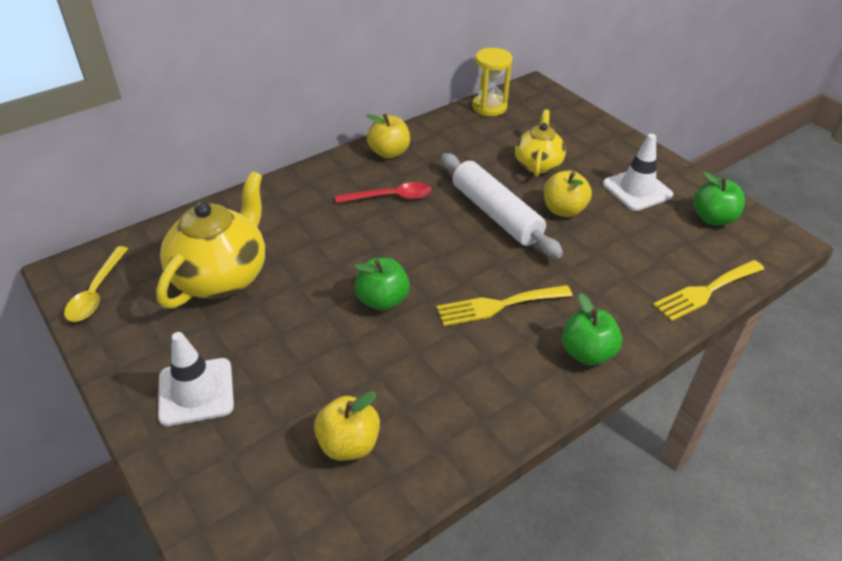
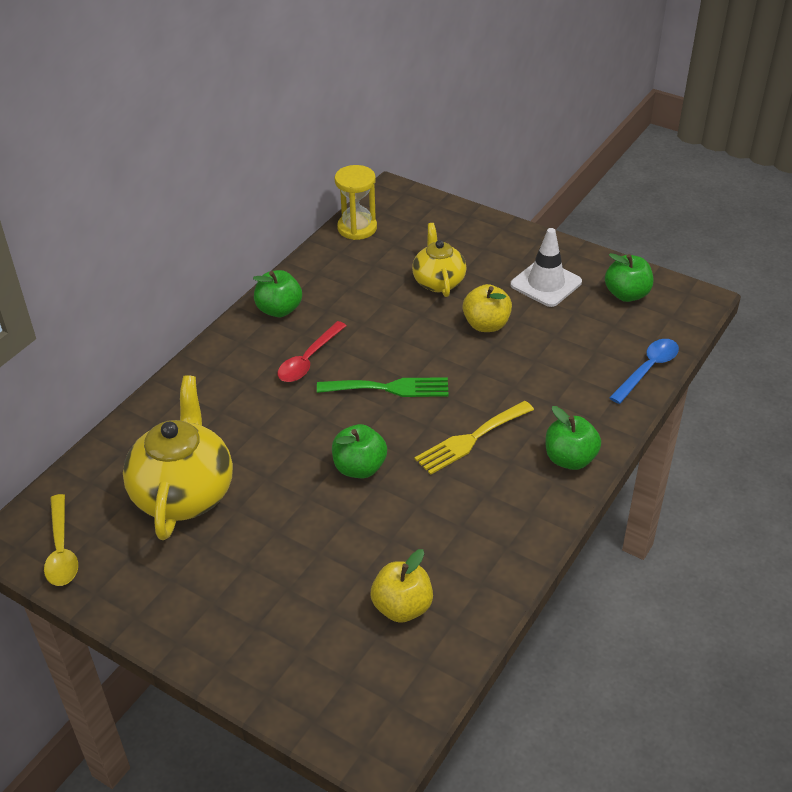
camera: 20 degrees left, 0 degrees up
(196, 392) = (231, 610): white traffic cone -> none
(389, 152) = (279, 310): yellow apple -> green apple
(390, 197) = (308, 359): red spoon -> red spoon turned 150 degrees clockwise
(447, 239) = (389, 388): none -> green fork
(496, 214) = (423, 347): white rolling pin -> none
(706, 291) = (648, 369): yellow fork -> blue spoon

